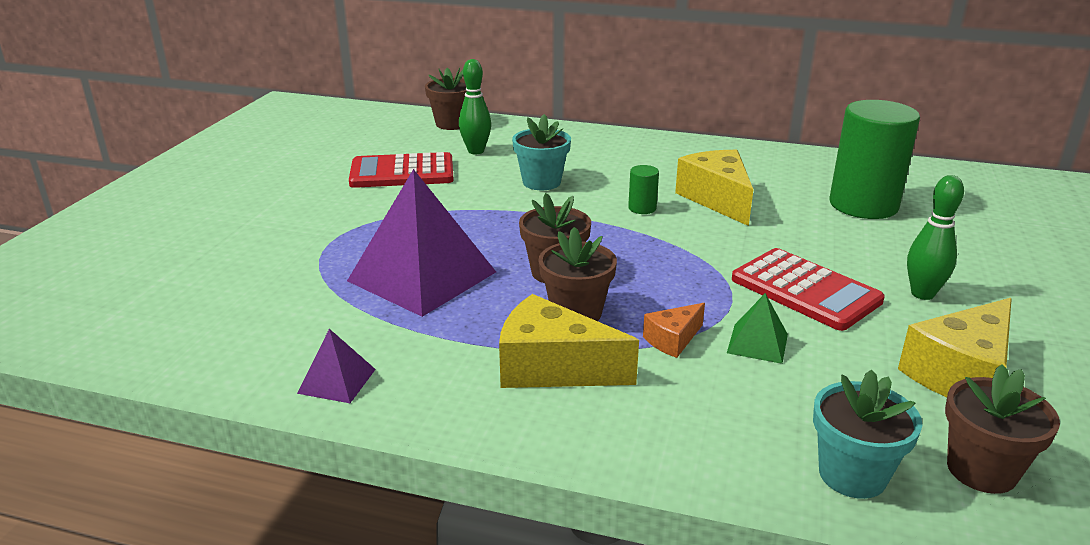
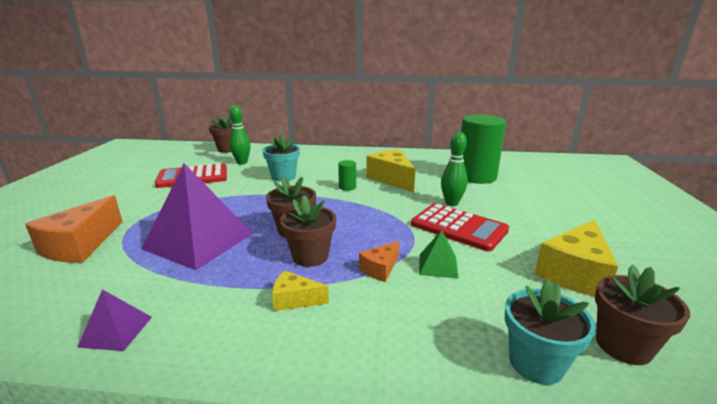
camera: 10 degrees left, 5 degrees down
(267, 268) = (81, 245): none -> orange cheese
(552, 368) = (295, 300): yellow cheese -> yellow cheese, size x0.53
(922, 294) = (529, 223): green bowling pin -> green bowling pin (451, 203)

